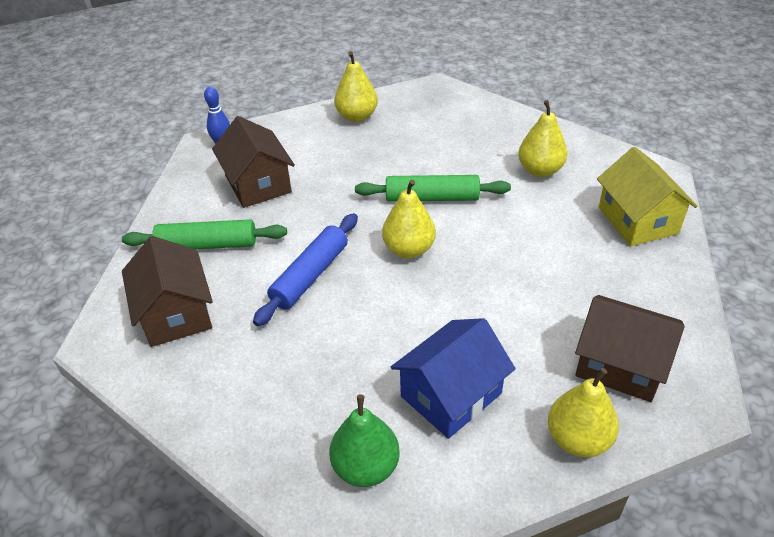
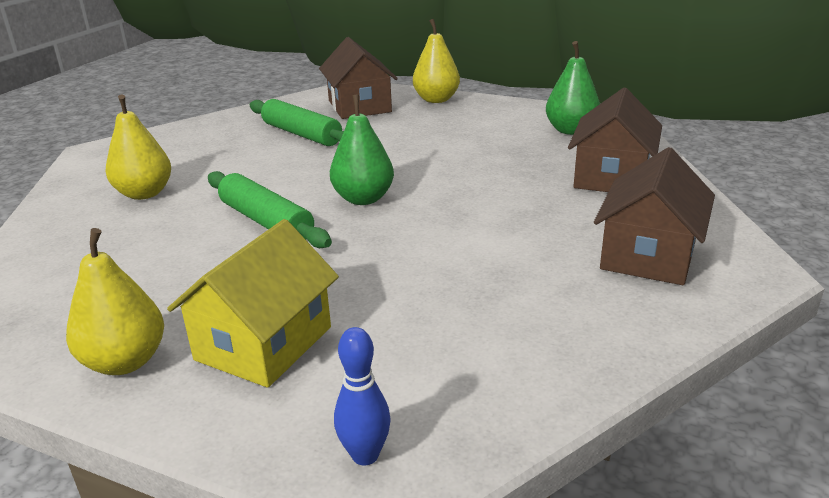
camera: 135 degrees left, 15 degrees down
(207, 245) = (554, 301): green rolling pin -> green rolling pin (301, 134)
(258, 184) = (404, 342): brown house -> brown house (611, 177)
(310, 275) = (477, 222): blue rolling pin -> none
(409, 249) = (363, 199): yellow pear -> green pear
(451, 395) = (475, 131): blue house -> none
(637, 220) = (184, 140): yellow house -> yellow house (264, 343)

